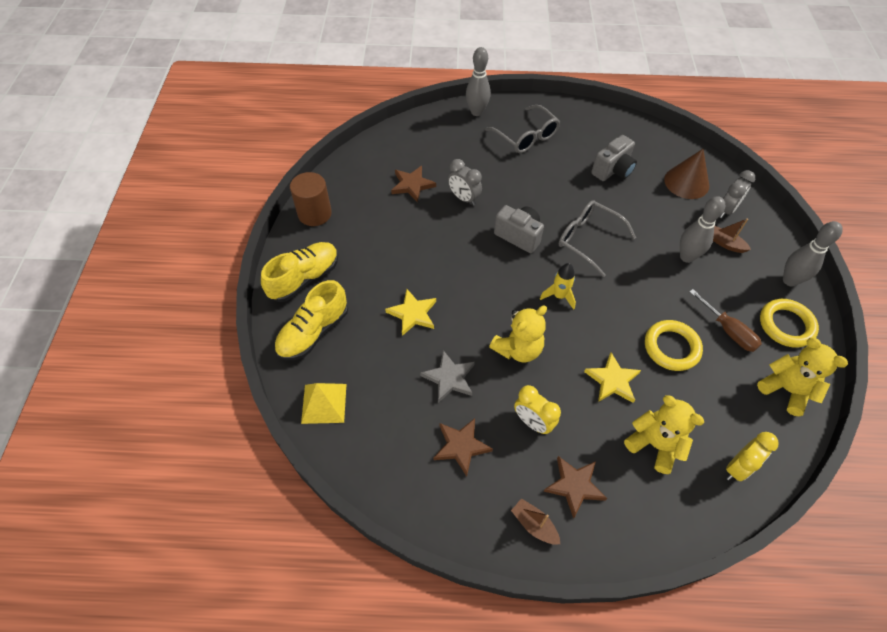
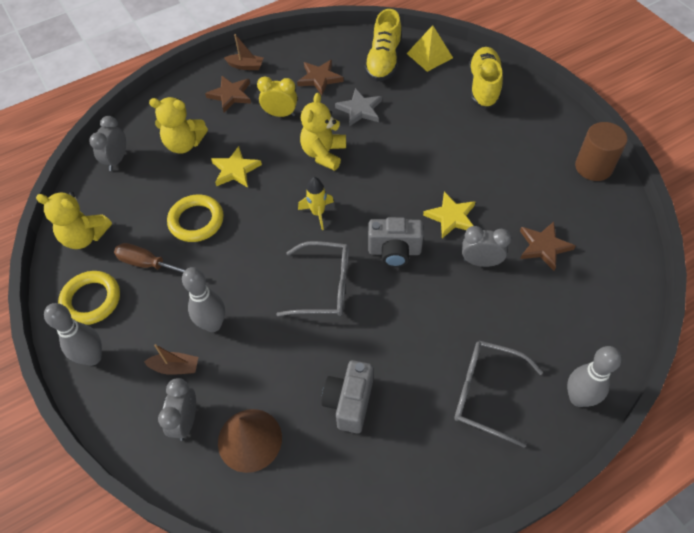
camera: 150 degrees right, 0 degrees up
(304, 278) = (534, 114): yellow shoe -> yellow shoe (383, 61)
(413, 314) = (426, 135): yellow star -> yellow star (451, 217)
(737, 467) = (117, 160): yellow clock -> grey clock

